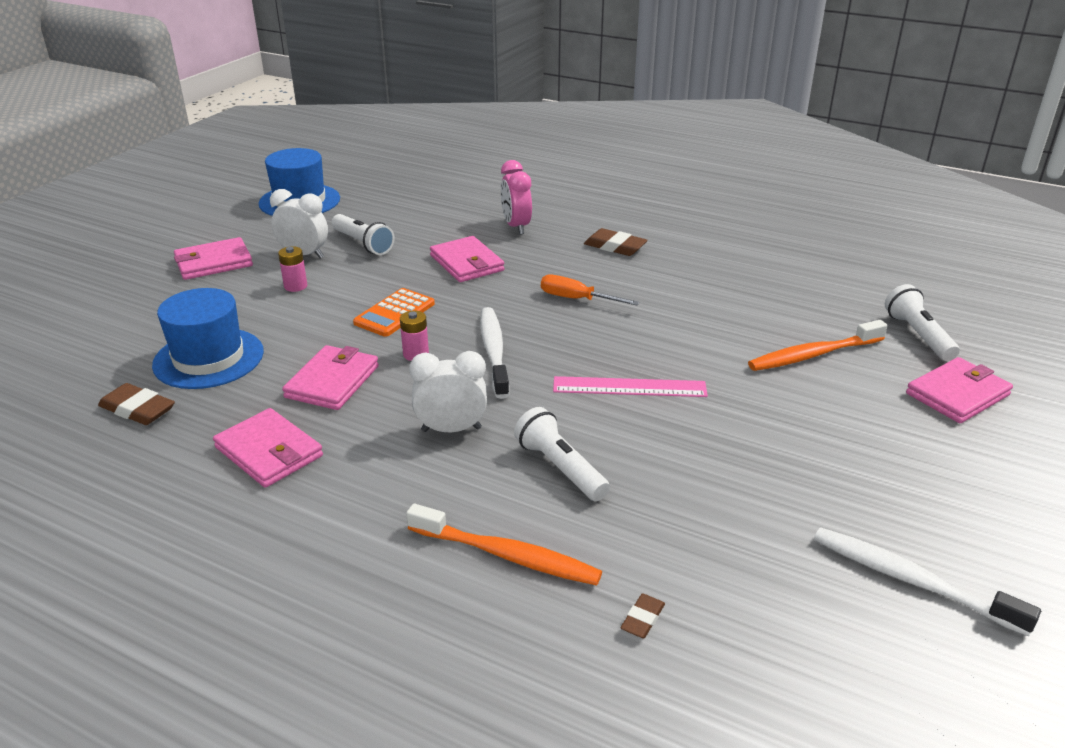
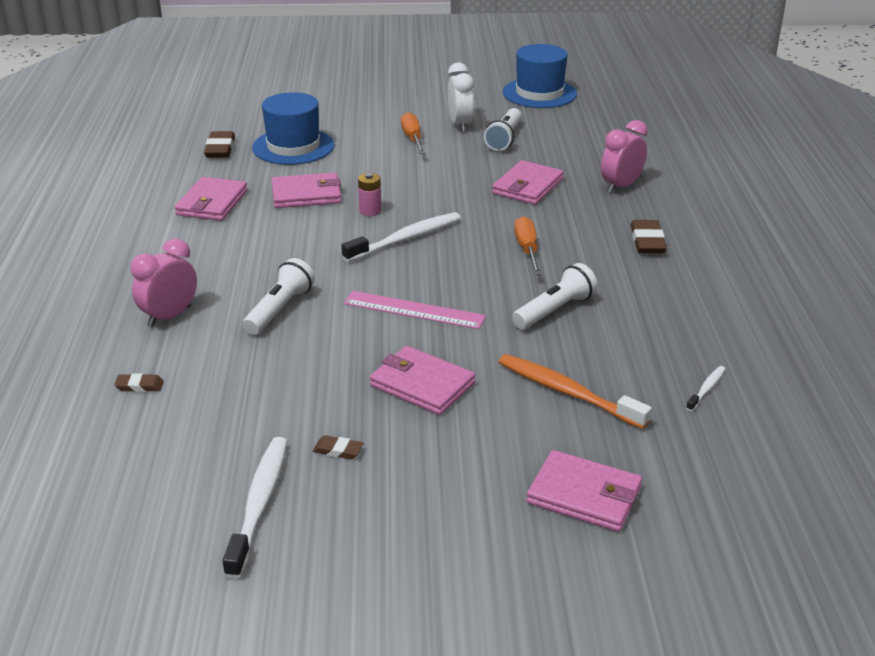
camera: 60 degrees right, 0 degrees up
(213, 263) = (410, 102): pink wallet -> pink wallet (422, 384)
(295, 286) = (412, 138): pink battery -> orange screwdriver
(394, 313) = (417, 185): orange calculator -> none
(451, 429) = (289, 254): white clock -> none
(507, 555) = (169, 317): orange toothbrush -> pink clock
(629, 387) = (414, 310): pink ruler -> pink ruler turned 45 degrees counterclockwise
(841, 298) = (706, 389): none -> white toothbrush
(842, 503) = (338, 450): none -> brown eraser
(918, 335) = (682, 452): white flashlight -> white flashlight (554, 310)

